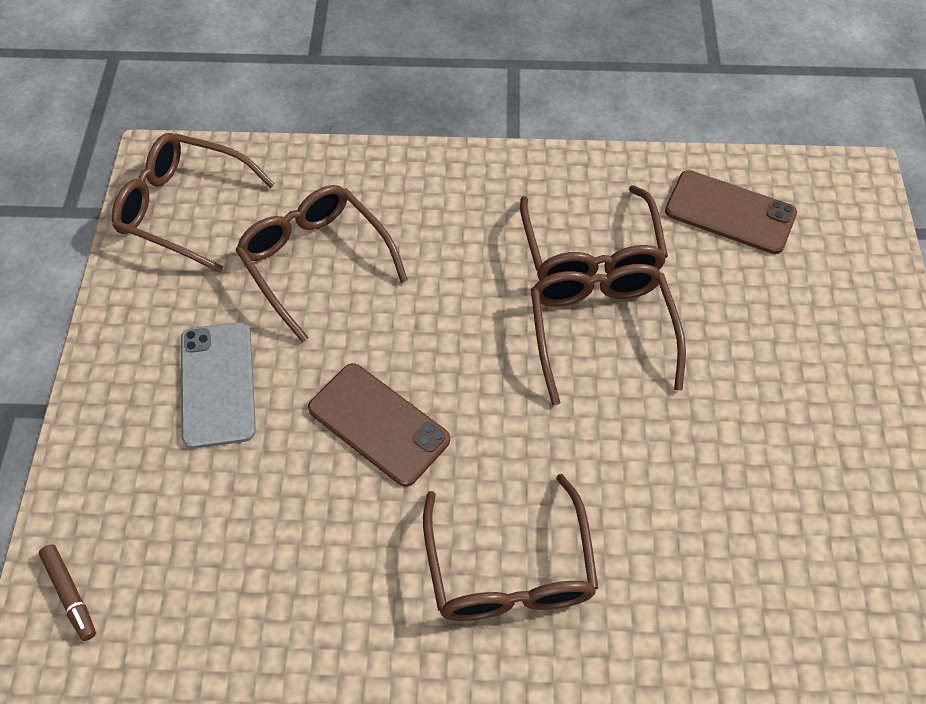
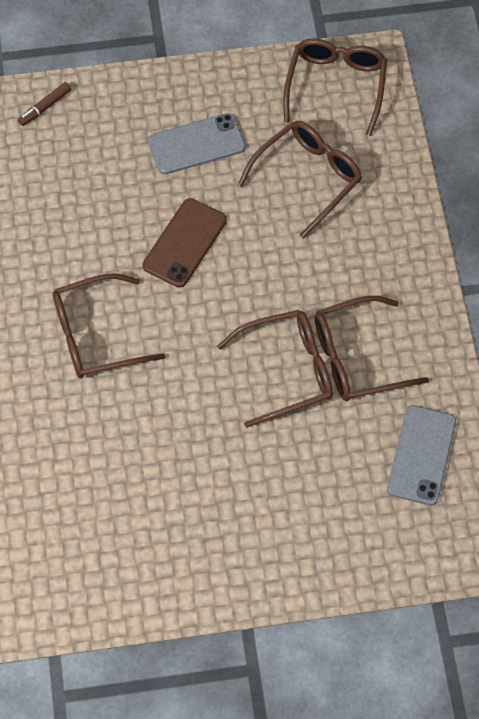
camera: 80 degrees right, 5 degrees up
(730, 212) = (421, 455): brown phone -> grey phone

